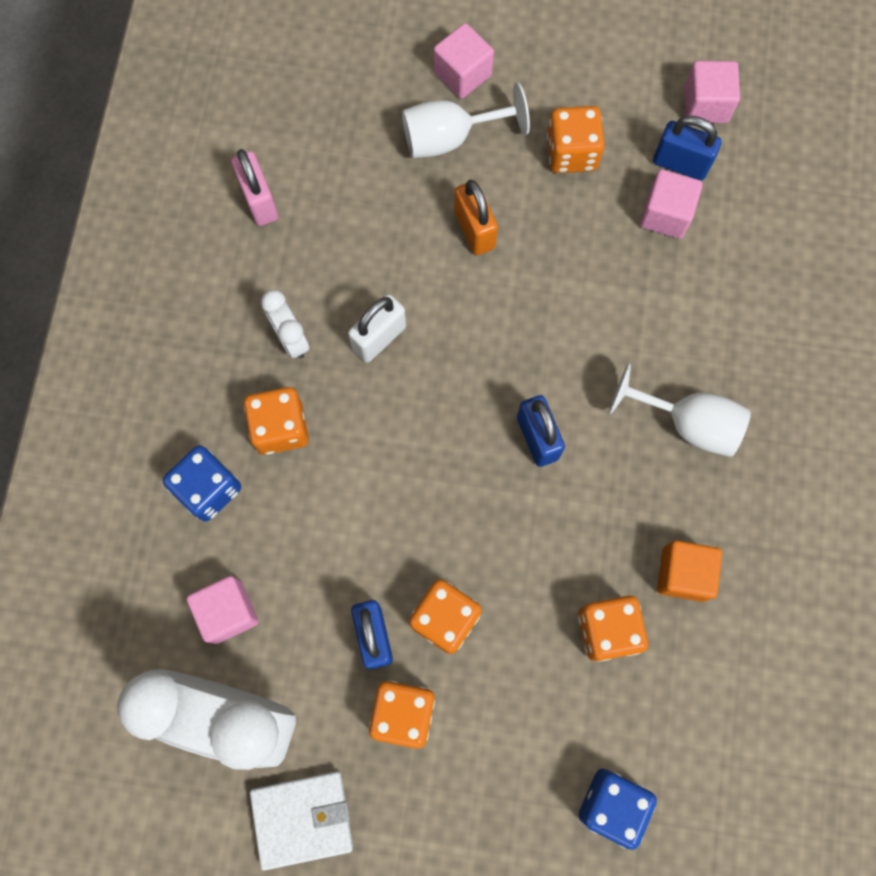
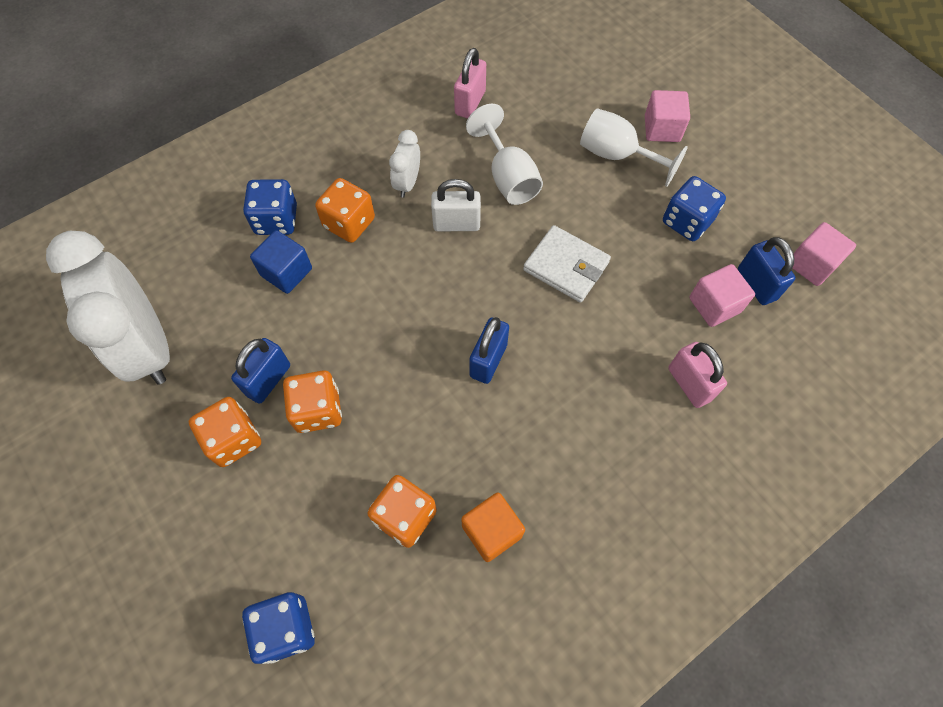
camera: 45 degrees right, 10 degrees down
(228, 612) = (211, 291): pink cube -> none
(277, 528) = (286, 272): none -> blue cube
(302, 818) = (114, 440): white wallet -> white wallet (566, 266)
(474, 230) = (578, 214): orange padlock -> none
(571, 153) = (687, 221): orange dice -> blue dice
(688, 423) = (596, 441): white goblet -> white goblet (508, 177)
(710, 305) = (689, 384): none -> pink padlock

